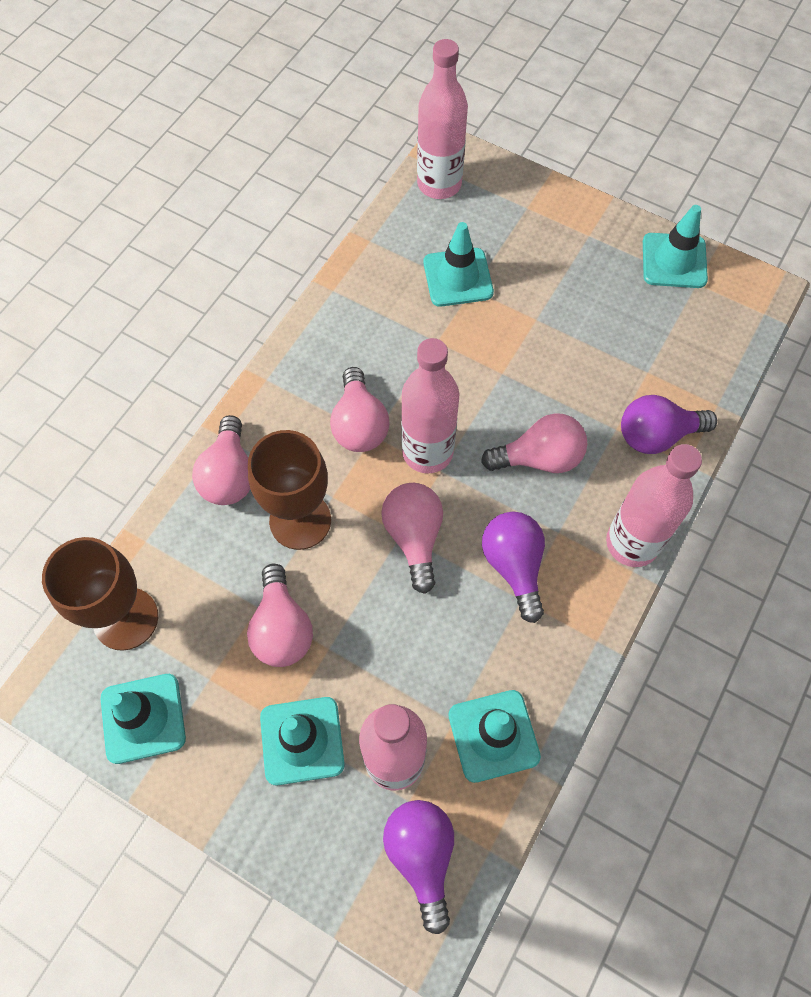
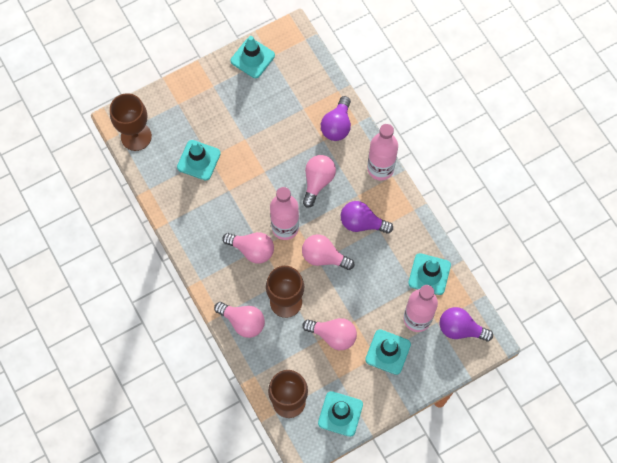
camera: 60 degrees left, 5 degrees up
(439, 184) = (136, 136): pink bottle -> brown goblet

